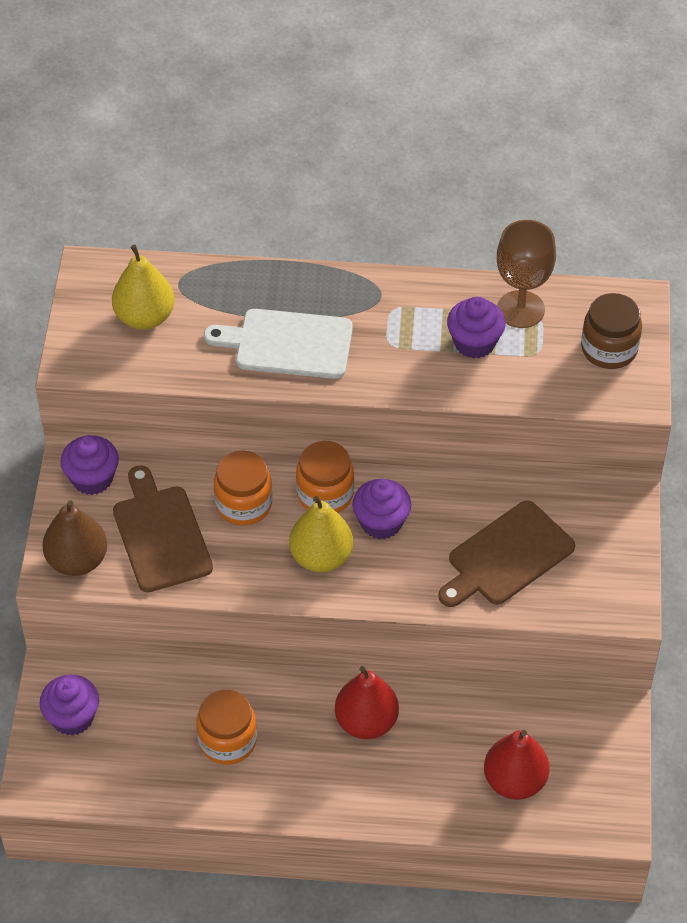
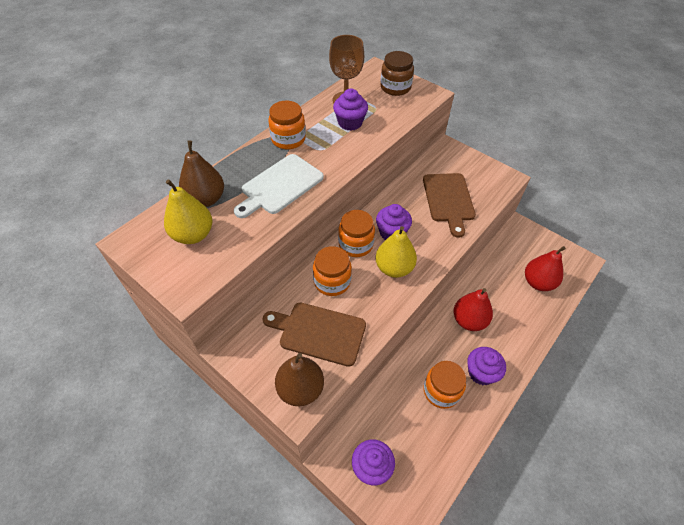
camera: 55 degrees left, 0 degrees up
(92, 478) = (249, 344): purple cupcake -> purple cupcake (481, 373)
(204, 291) = (206, 199): none -> brown pear
(378, 299) = (288, 139): none -> orange jar

